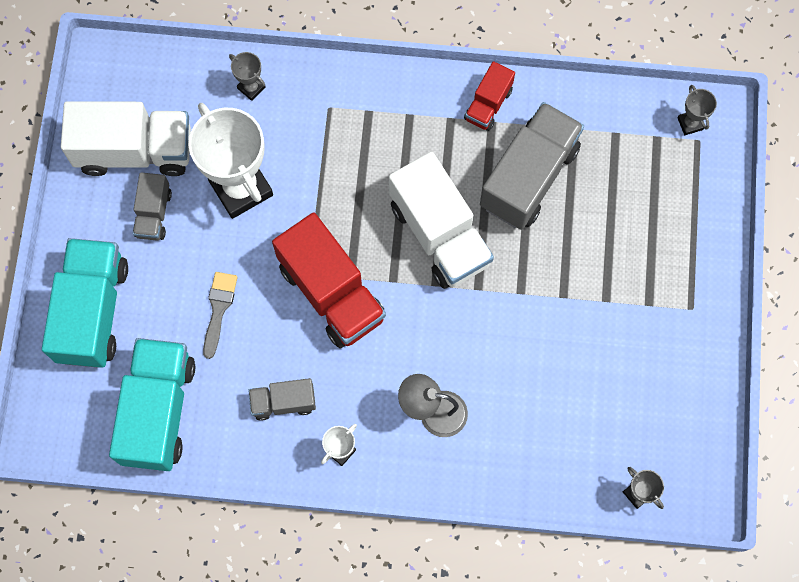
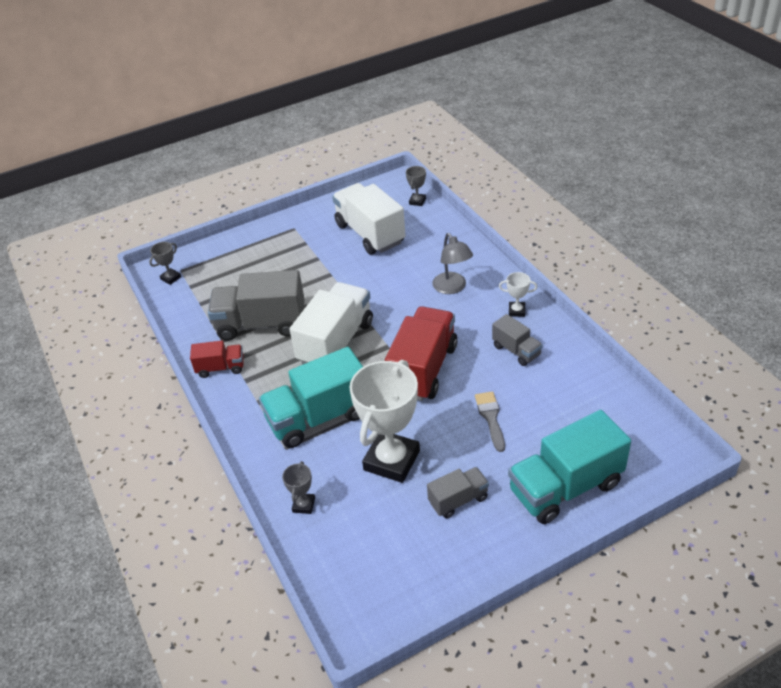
camera: 120 degrees left, 30 degrees down
(135, 150) = (418, 547): white truck -> white truck (370, 234)
(158, 411) = (589, 406): turquoise truck -> turquoise truck (318, 417)
(219, 309) = (491, 418): grey brush -> grey brush turned 105 degrees clockwise

